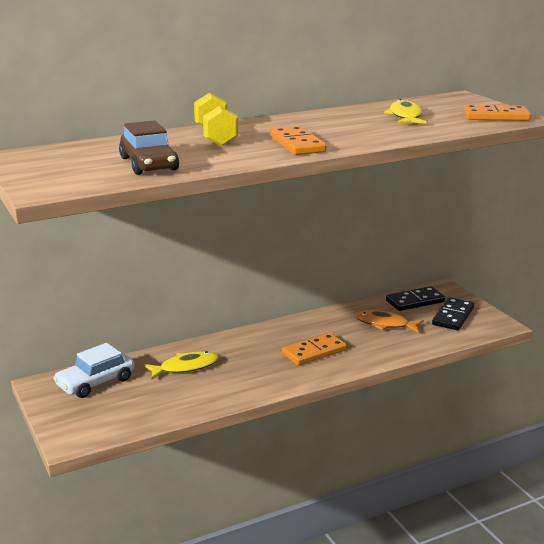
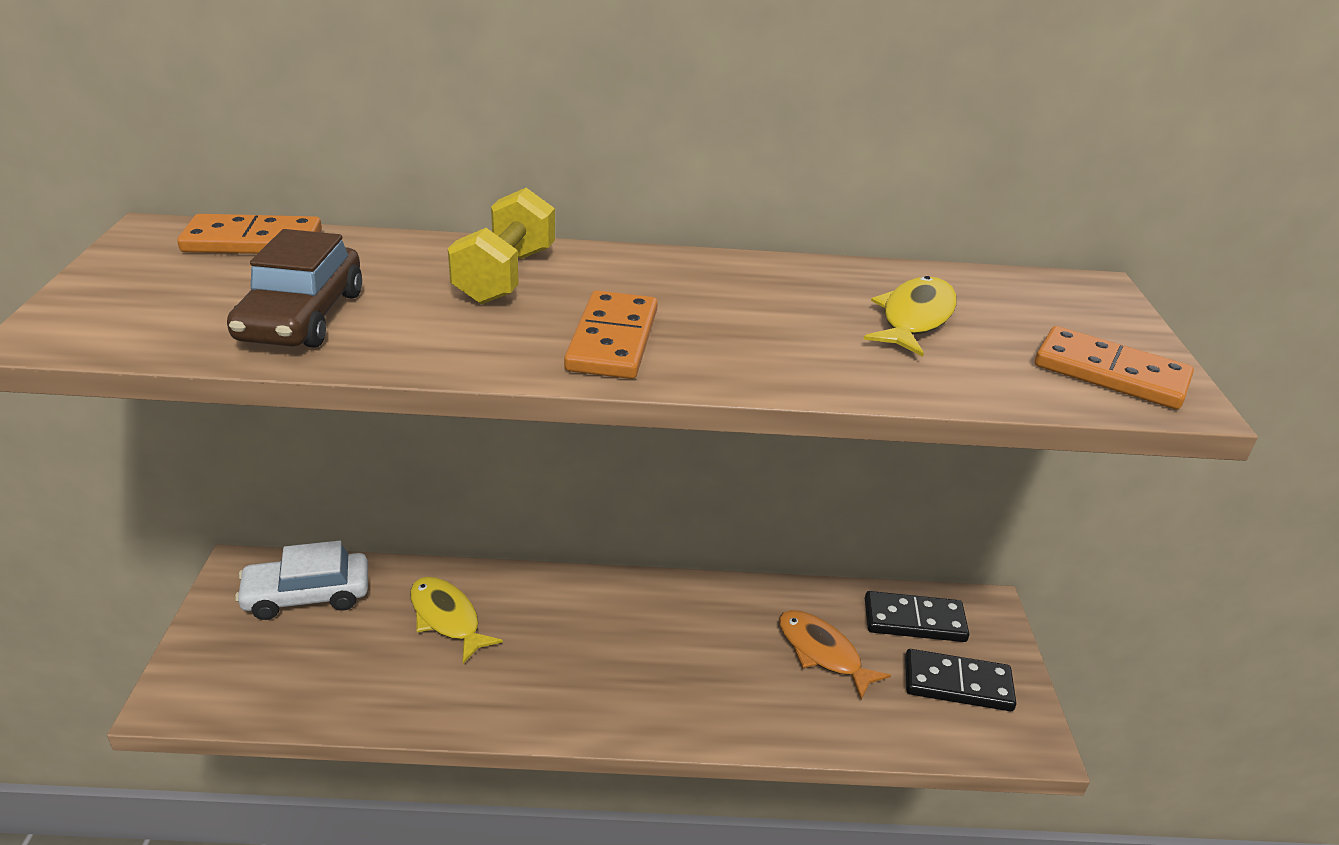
camera: 25 degrees right, 10 degrees up
(186, 367) = (447, 618): yellow fish -> yellow fish turned 135 degrees counterclockwise
(314, 352) = (659, 668): orange domino -> orange domino (253, 241)
(453, 316) = (957, 684): black domino -> black domino turned 45 degrees clockwise

